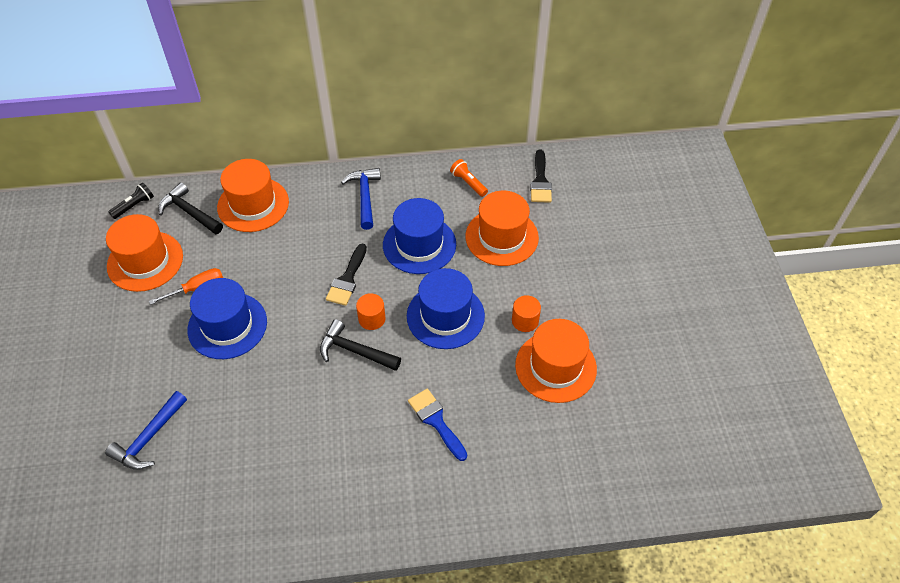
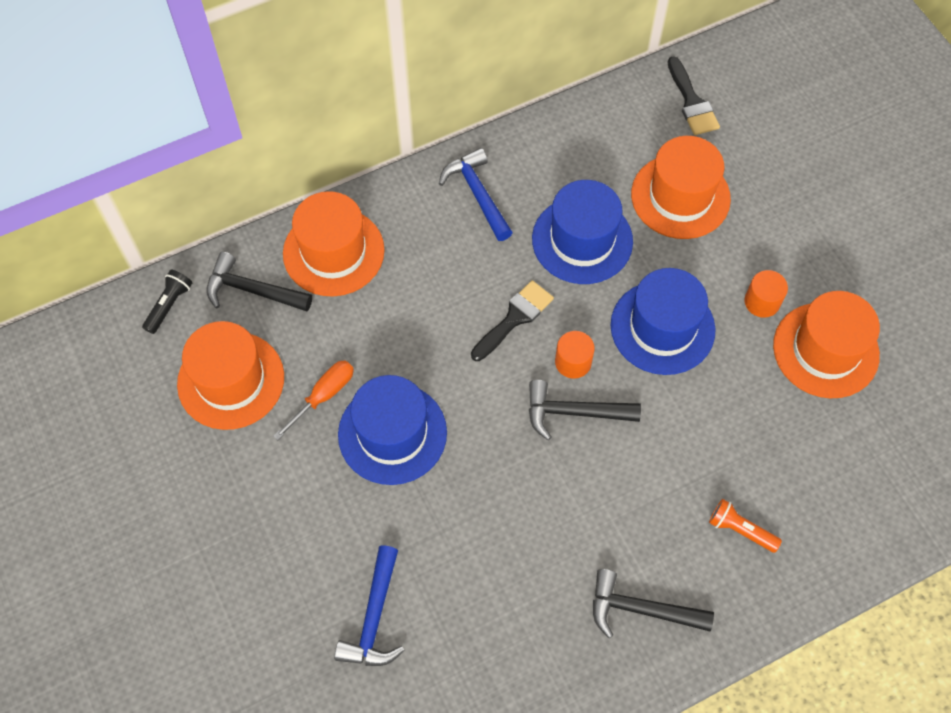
camera: 20 degrees left, 10 degrees up
(331, 497) = (641, 609): none -> black hammer
(347, 279) = (514, 318): black brush -> black brush turned 135 degrees counterclockwise
(436, 421) = (718, 469): blue brush -> none
(468, 183) = (602, 132): orange flashlight -> orange flashlight (740, 530)

